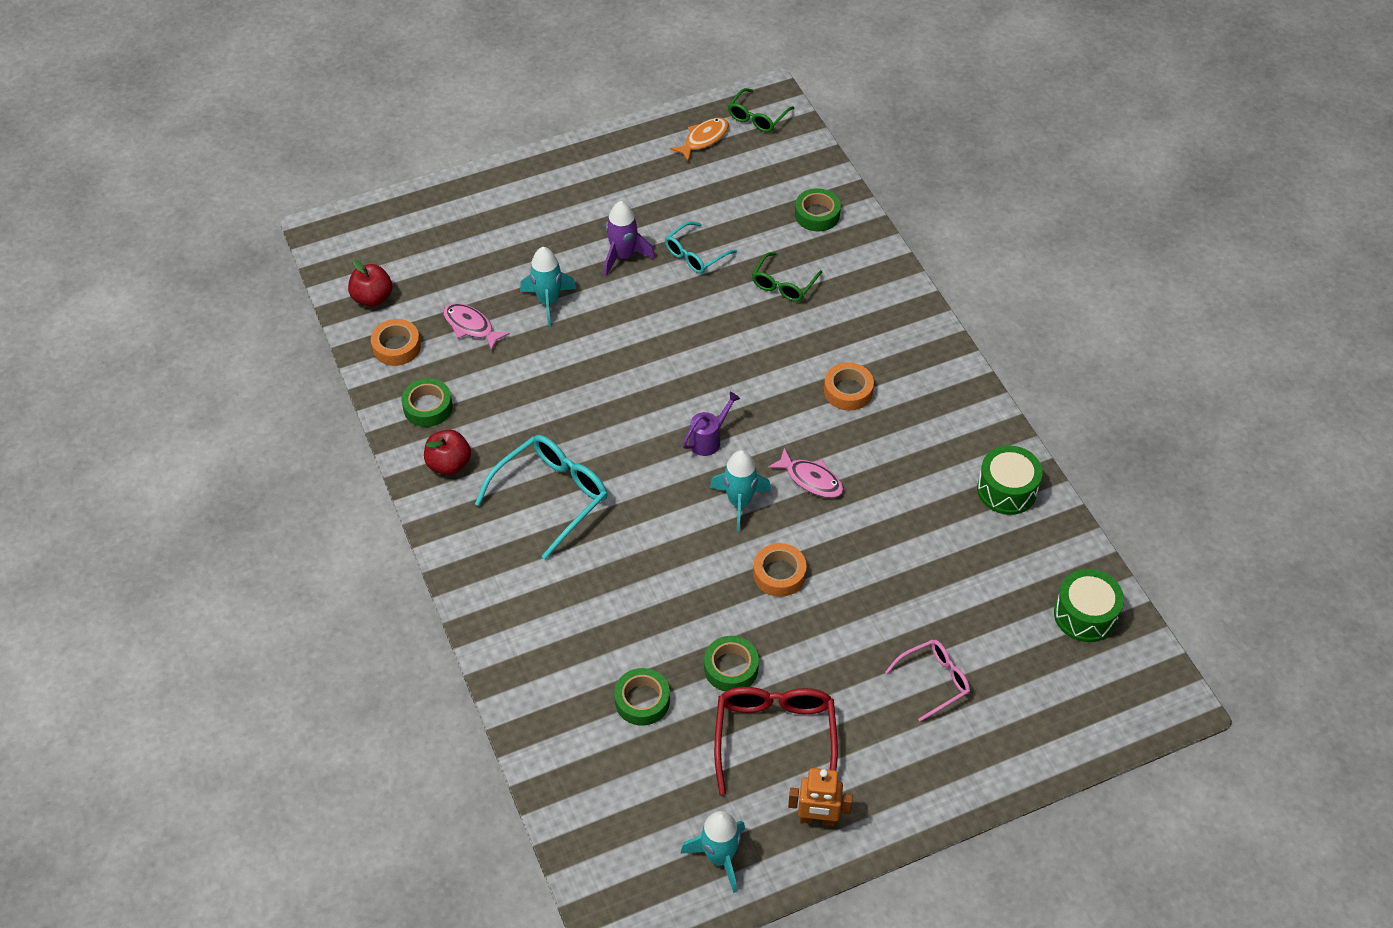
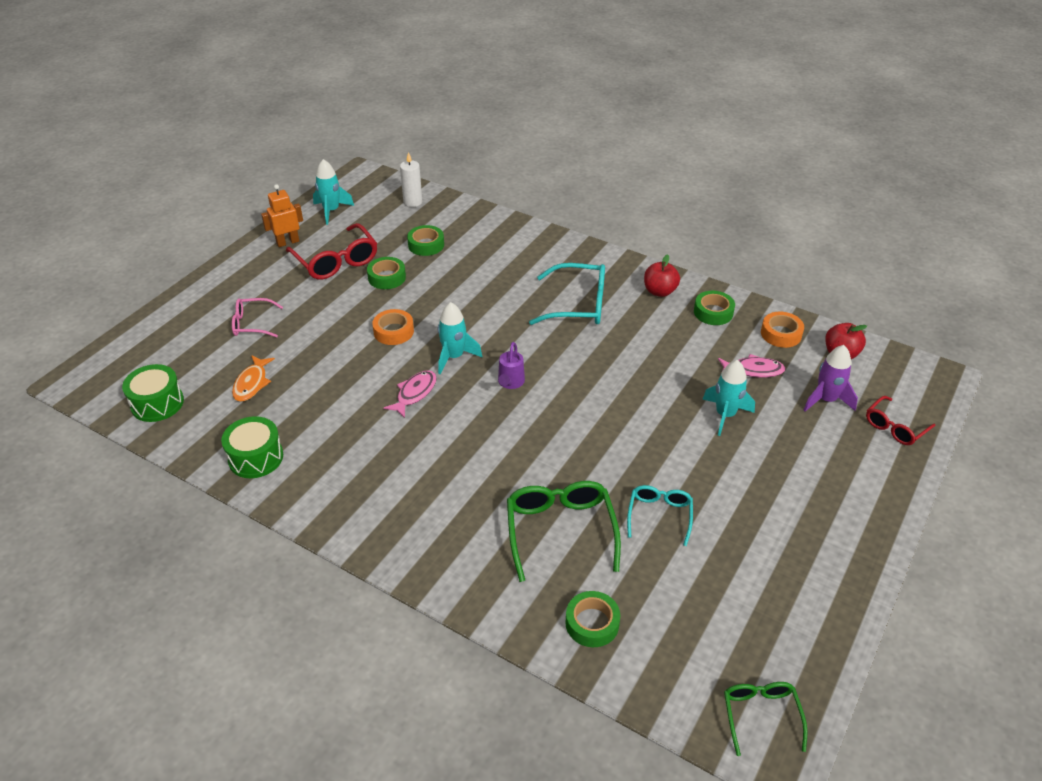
camera: 145 degrees right, 10 degrees down
(425, 217) = (895, 427): none -> red glasses
(551, 496) = (578, 305): turquoise glasses -> turquoise glasses turned 90 degrees counterclockwise
(595, 806) = (413, 202): none -> white candle
(623, 256) = (714, 481): purple rocket -> purple rocket (826, 400)
(704, 139) = (781, 648): orange fish -> orange fish (252, 383)
(783, 284) = (560, 530): green glasses -> green glasses, size x1.66
(811, 479) = (414, 393): pink fish -> pink fish turned 120 degrees clockwise
(848, 391) = (433, 468): orange tape -> none
(934, 681) = (252, 324): pink glasses -> pink glasses turned 60 degrees clockwise

